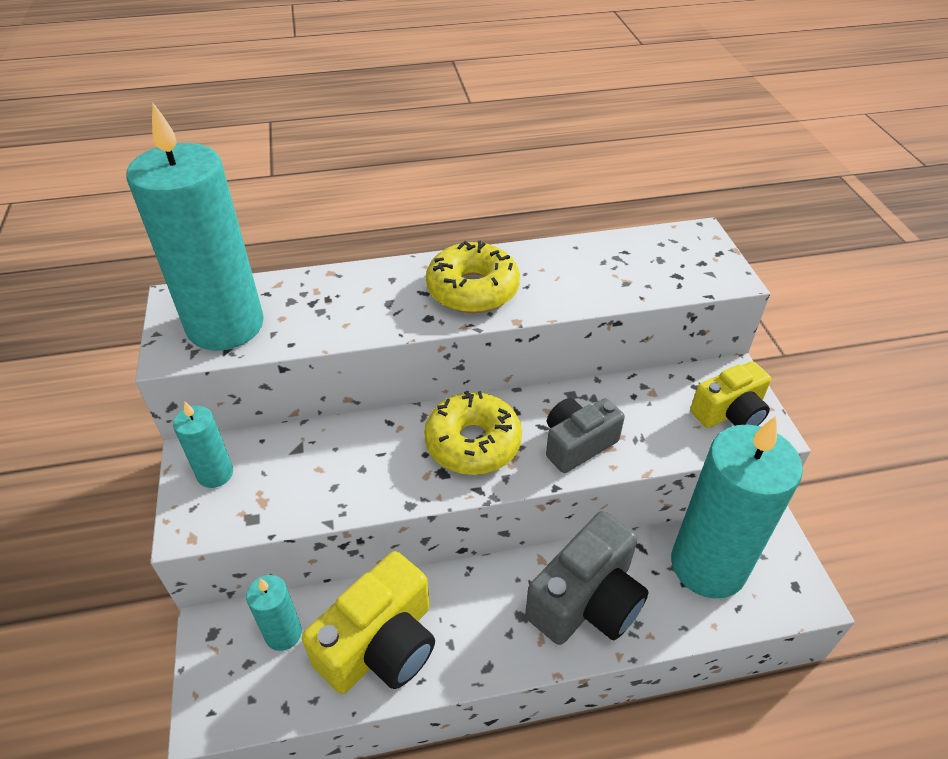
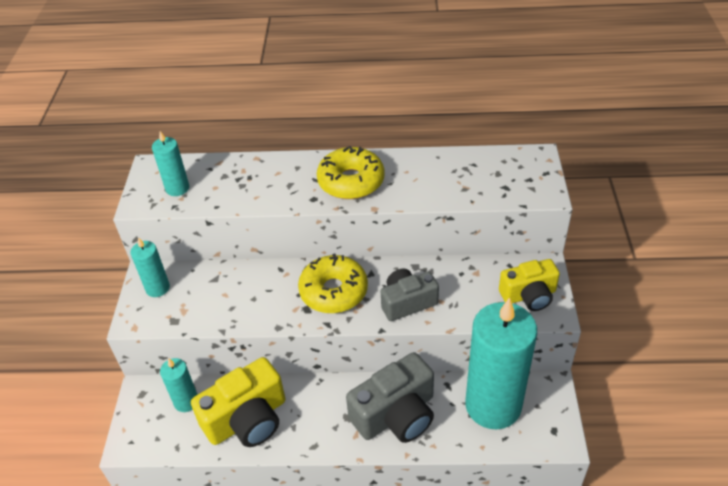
camera: 15 degrees right, 0 degrees up
(225, 325) = (177, 188): turquoise candle -> turquoise candle, size x0.46

